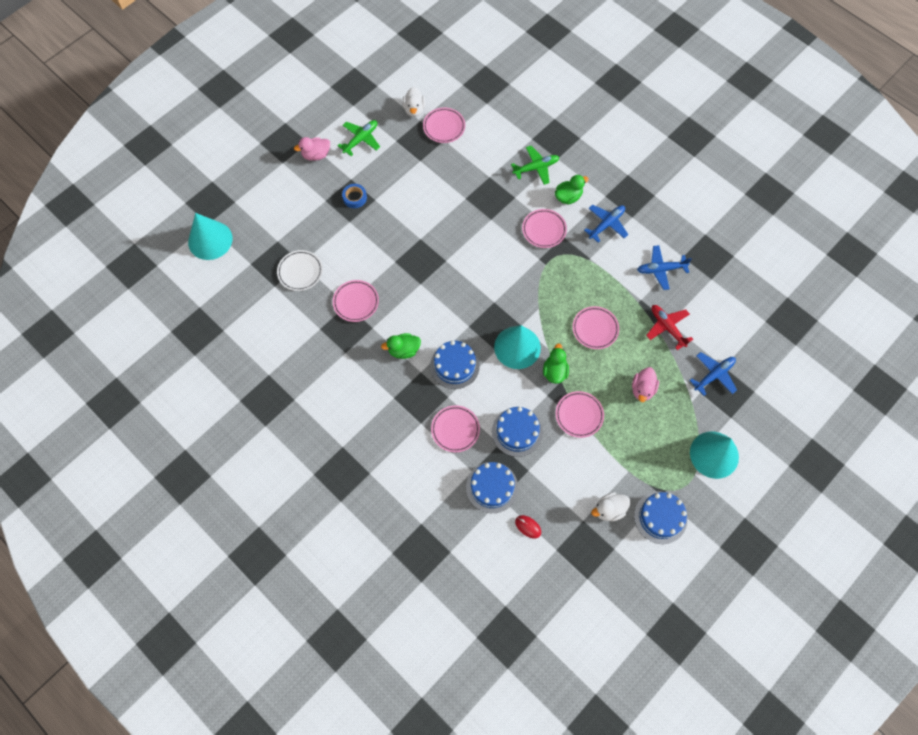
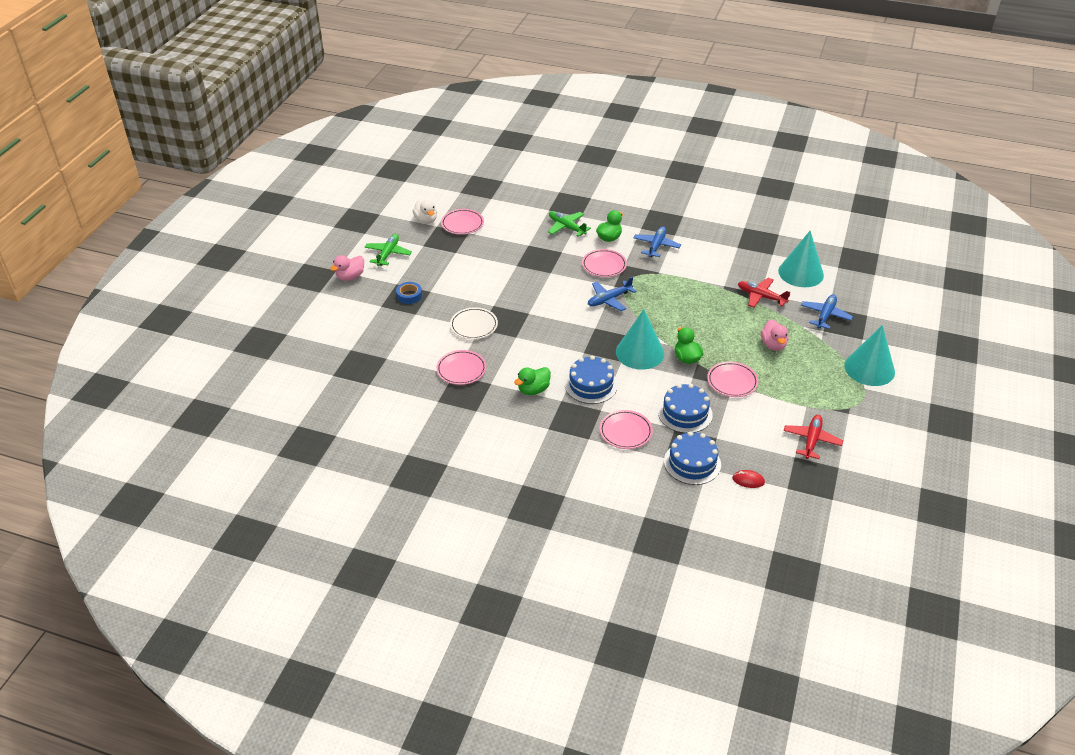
camera: 25 degrees left, 25 degrees down
(210, 240) = (278, 370): turquoise cone -> turquoise cone (801, 273)
(300, 272) = (389, 365): white plate -> white plate (474, 326)
(536, 168) = (566, 227): green plane -> green plane turned 90 degrees counterclockwise
(595, 329) = (700, 317): pink plate -> none
(609, 510) = (811, 440): white duck -> red plane
(660, 269) = (725, 261): blue plane -> blue plane (609, 300)
(660, 517) = (860, 429): blue cake -> none

